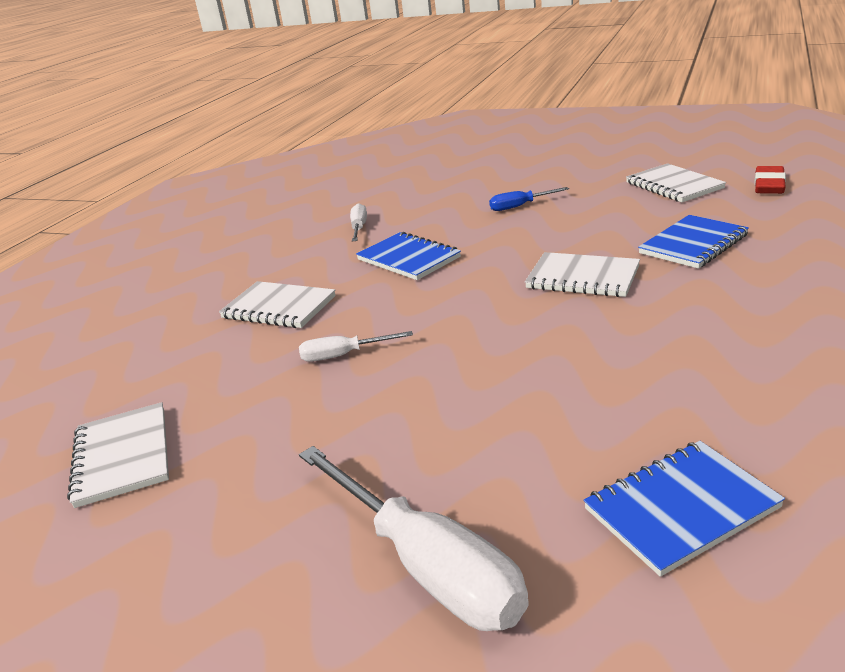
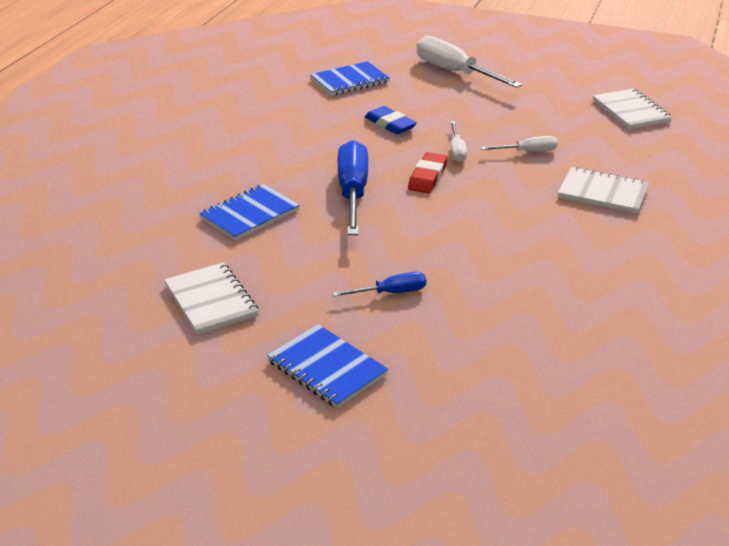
camera: 175 degrees right, 5 degrees up
(359, 228) = (576, 285): white screwdriver -> white screwdriver (456, 151)
(408, 259) = (504, 231): blue notebook -> blue notebook (327, 368)
(557, 388) = (390, 124): none -> blue eraser
(582, 277) = (352, 193): white notebook -> blue screwdriver
(769, 185) = (119, 284): red eraser -> red eraser (427, 177)

